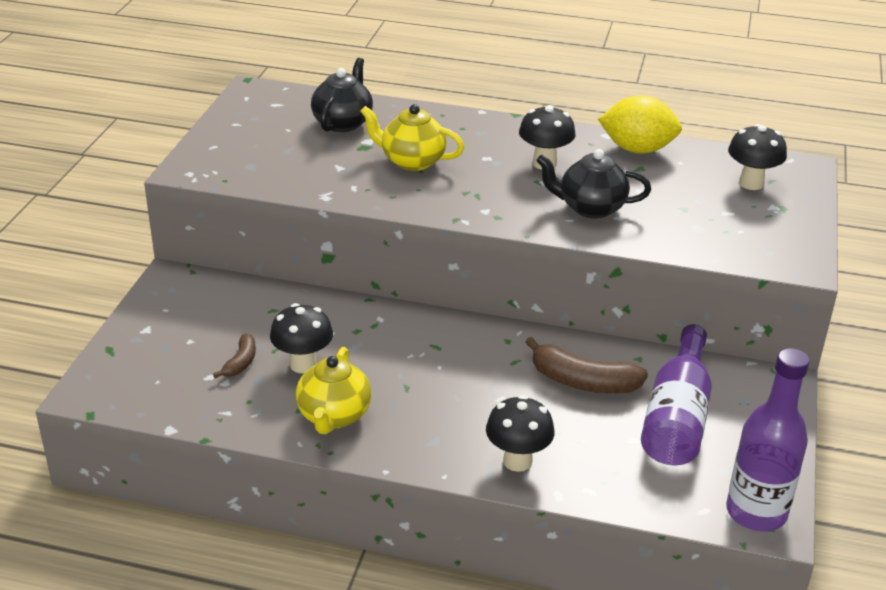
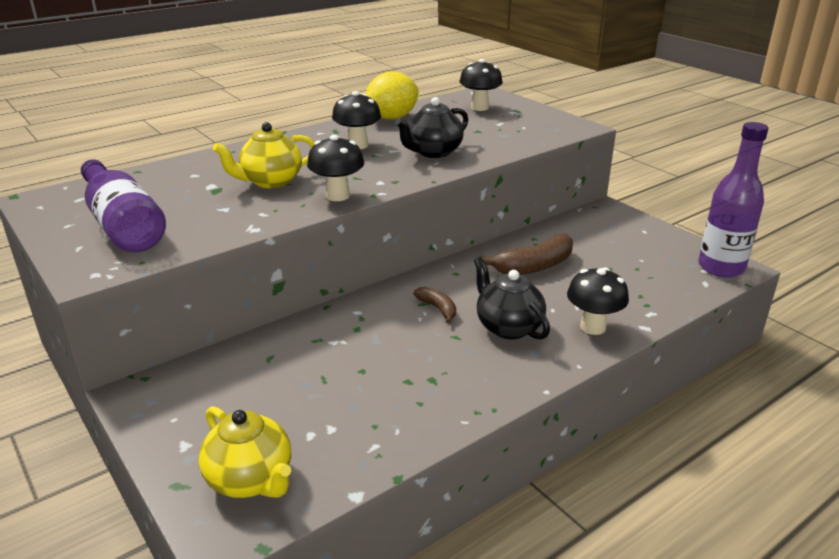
camera: 50 degrees left, 5 degrees down
(241, 362) = (316, 406): brown banana -> brown banana (438, 308)
(303, 364) = (364, 374): black mushroom -> black mushroom (337, 196)
(334, 416) = (450, 387): yellow teapot -> yellow teapot (251, 480)
(343, 123) = (166, 185): black teapot -> black teapot (508, 327)
(677, 417) = (606, 252): purple bottle -> purple bottle (123, 225)

